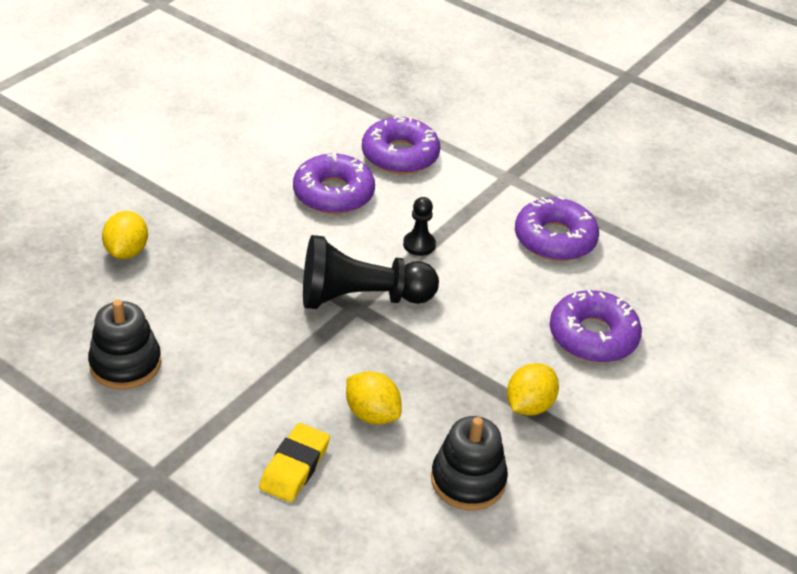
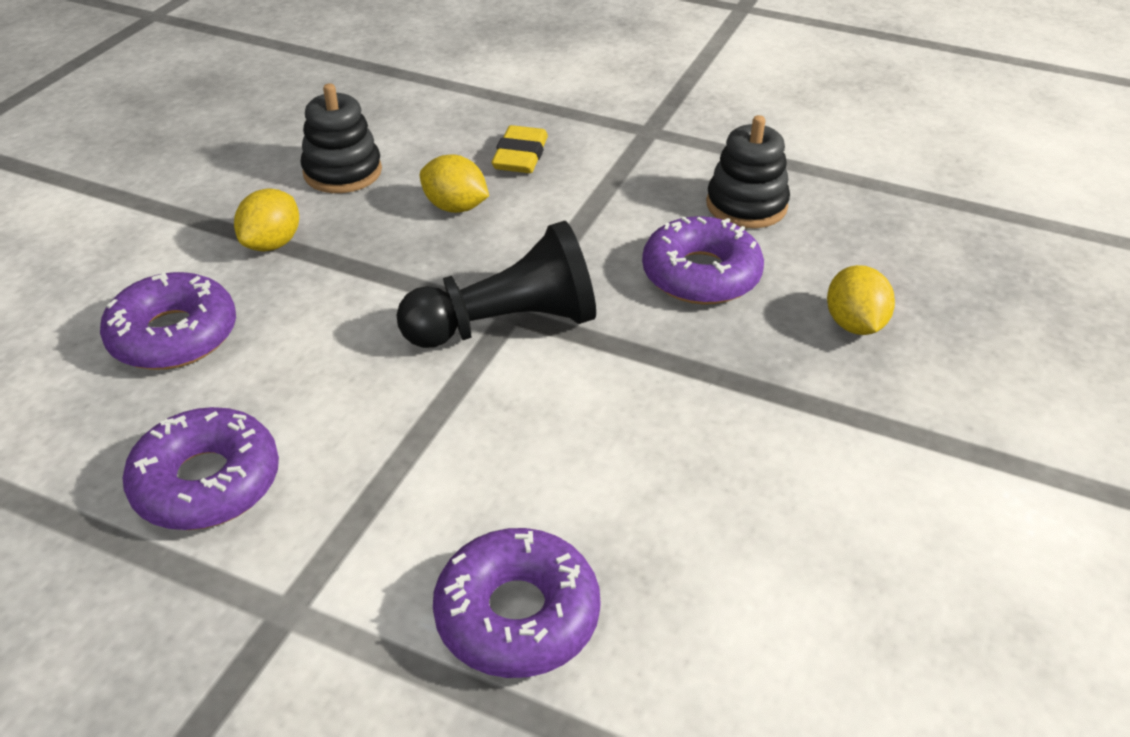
camera: 170 degrees right, 0 degrees up
(333, 193) = (611, 488): purple donut -> purple donut (701, 275)
(419, 244) = (440, 422): black pawn -> none

